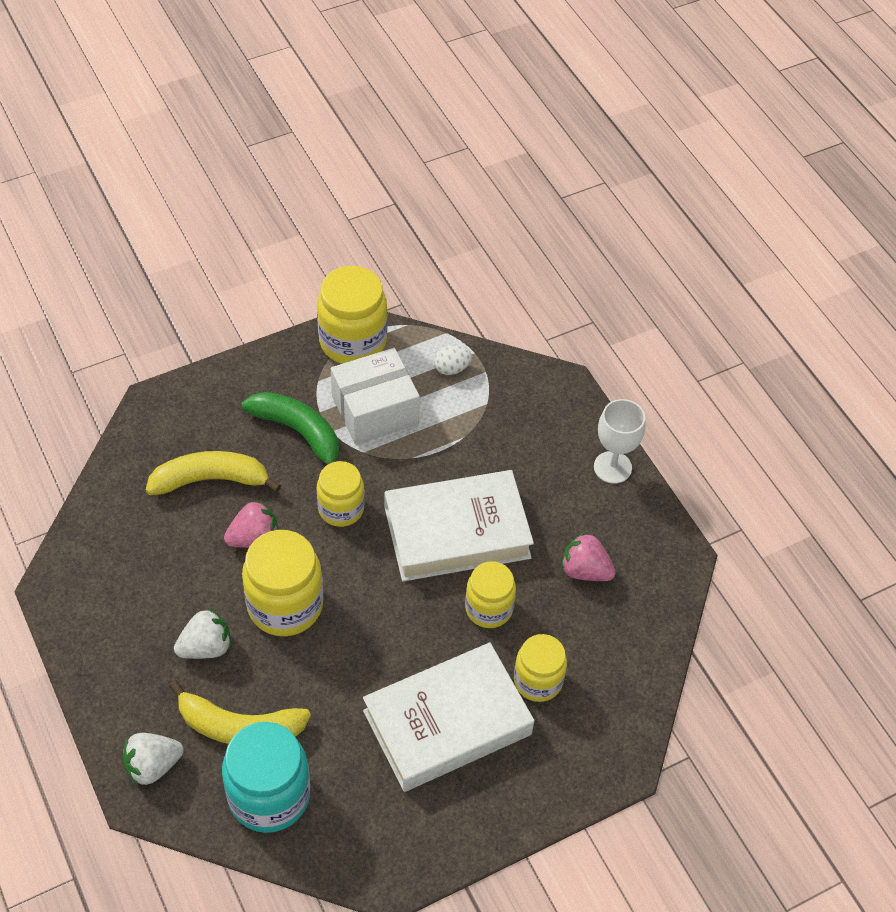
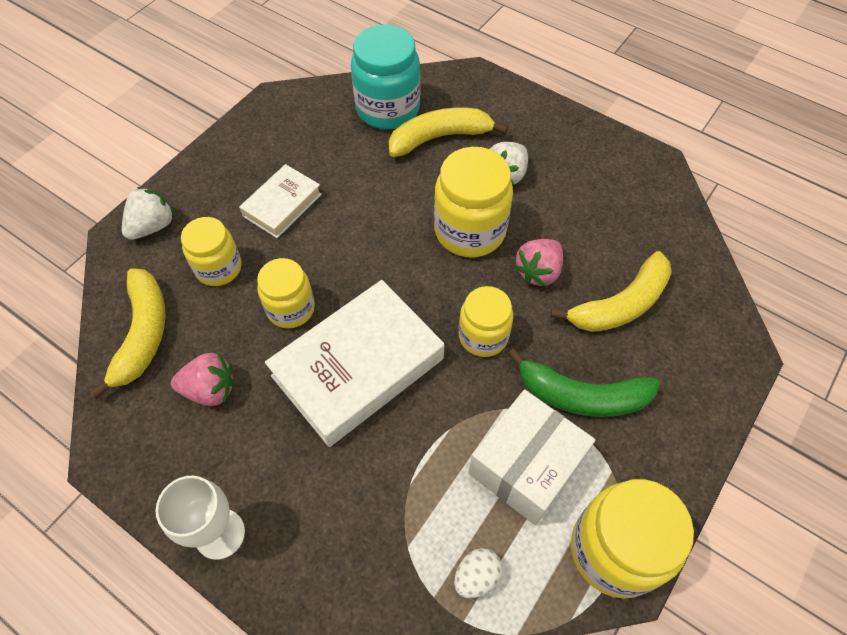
camera: 155 degrees right, 5 degrees up
(153, 766) = (480, 93): white strawberry -> white strawberry (152, 226)
(447, 722) = (282, 205): white book -> white book, size x0.54
(628, 646) = (143, 334): none -> yellow banana

